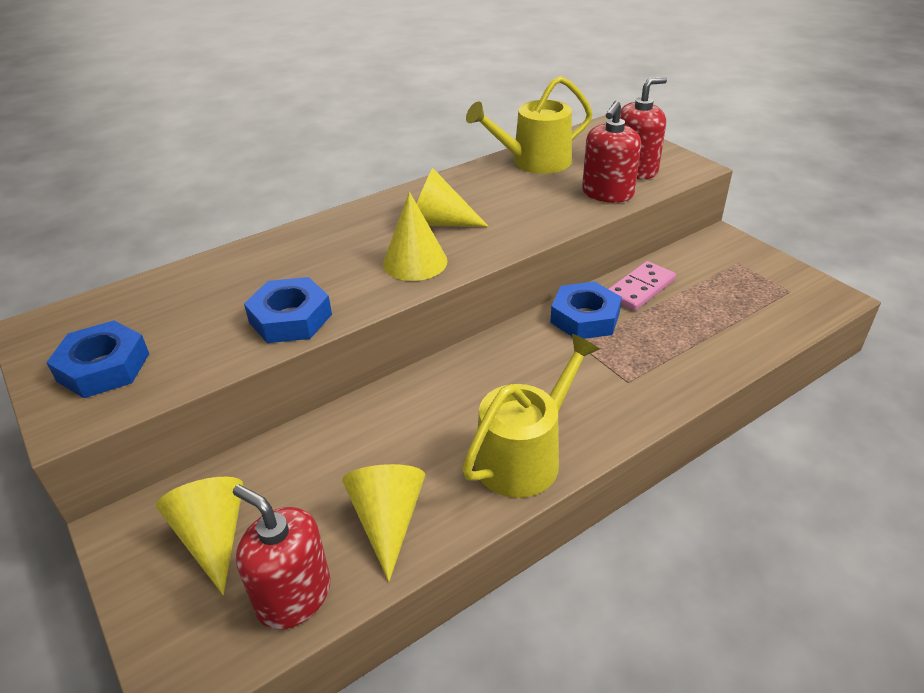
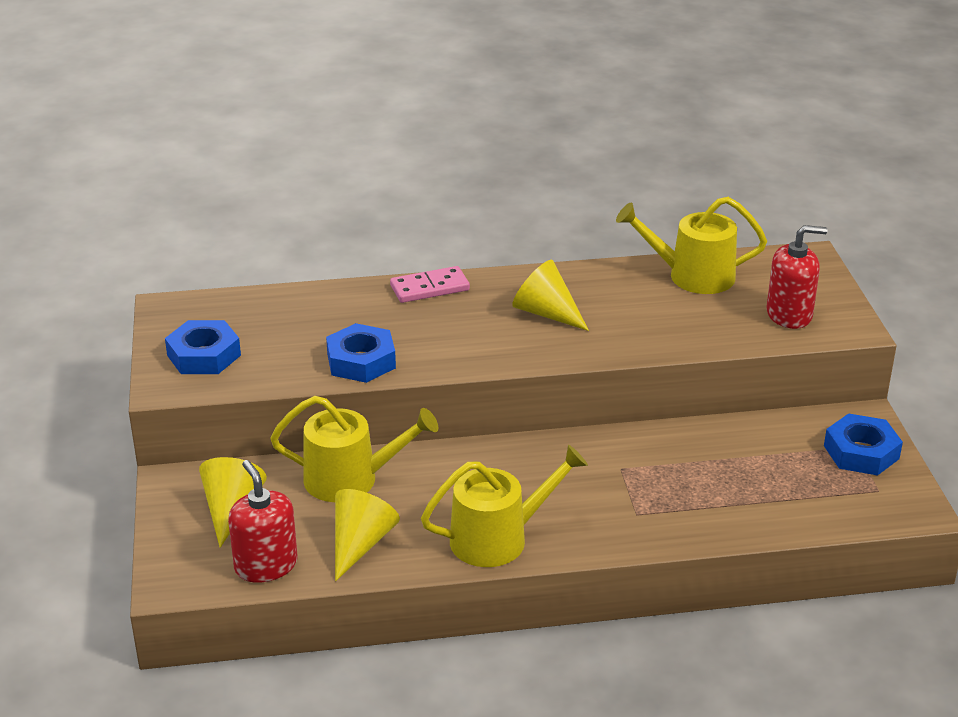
camera: 25 degrees right, 5 degrees down
(330, 448) = (350, 479): none -> yellow watering can
(415, 262) = (496, 344): yellow cone -> none
(585, 318) = (647, 448): blue nut -> blue nut (861, 452)
(607, 193) = (734, 332): red soap dispenser -> none
(640, 289) = (726, 439): pink domino -> pink domino (430, 288)

